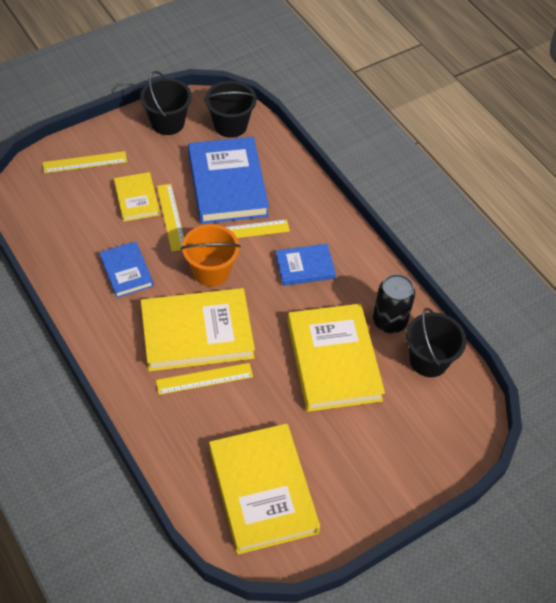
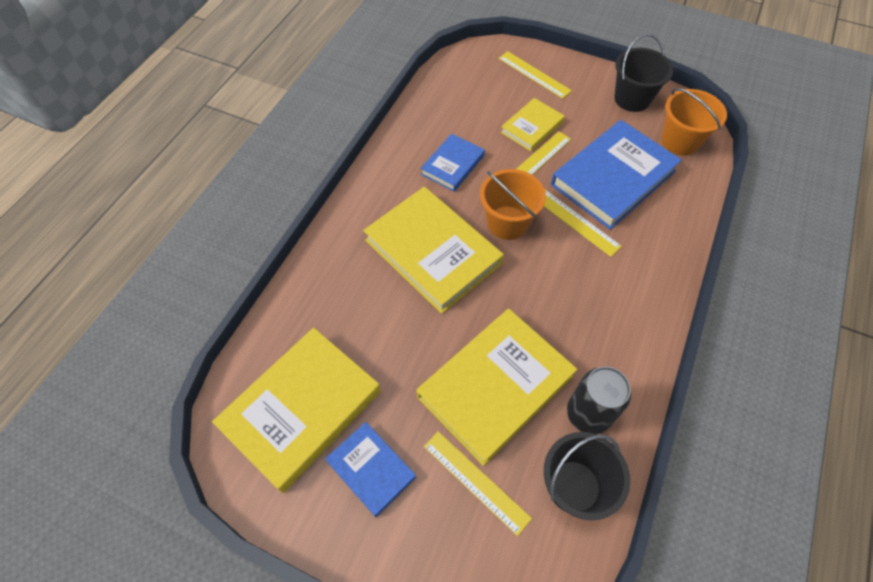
camera: 60 degrees right, 5 degrees up
(204, 379) = (389, 287): yellow ruler -> yellow ruler (476, 481)
(230, 125) = (680, 141): black bucket -> orange bucket
(305, 267) = (582, 294): blue book -> blue book (371, 469)

